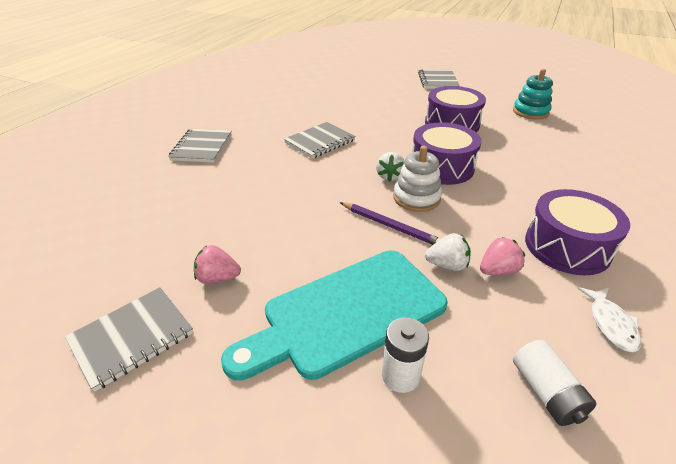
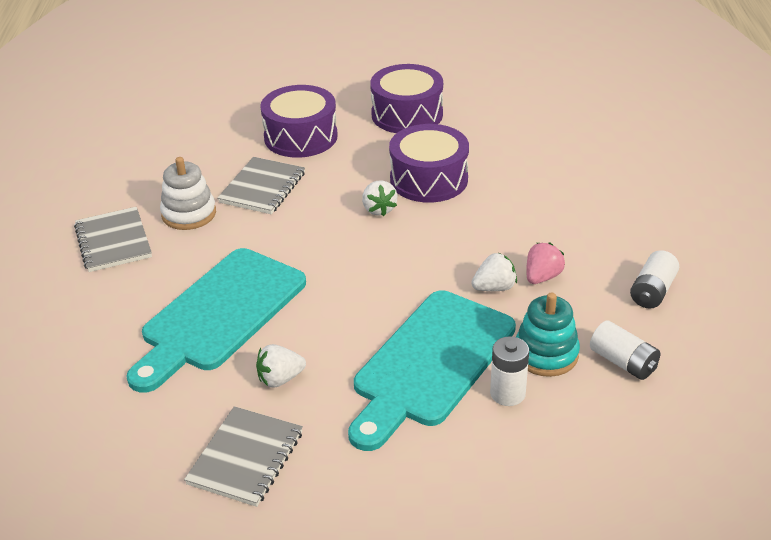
camera: 25 degrees left, 0 degrees up
(218, 278) = (280, 379): pink strawberry -> white strawberry
(220, 213) = (219, 314): none -> turquoise cutting board
(390, 226) = (416, 267): purple pencil -> none
(416, 198) = (424, 226): white stacking toy -> white stacking toy (189, 214)
(438, 81) = (350, 48): grey notebook -> none
(530, 112) = (489, 71): turquoise stacking toy -> turquoise stacking toy (546, 354)
(567, 246) = (593, 232): purple drum -> purple drum (300, 137)
(611, 324) = (652, 291): white fish -> white battery

